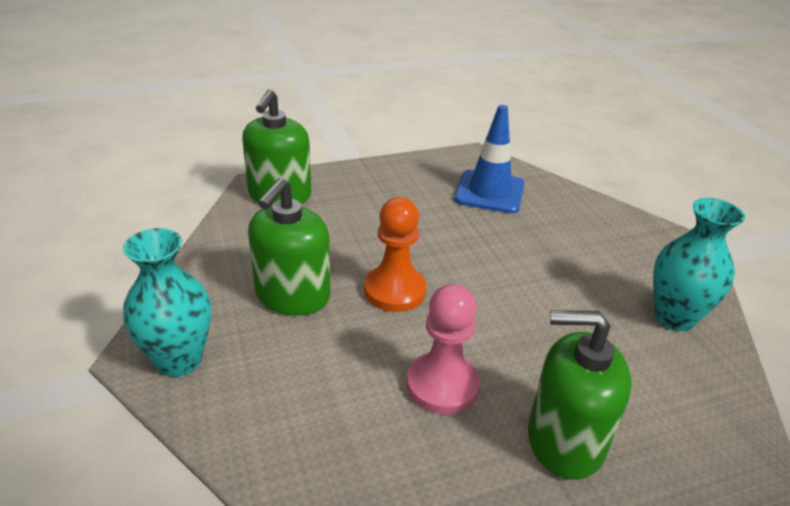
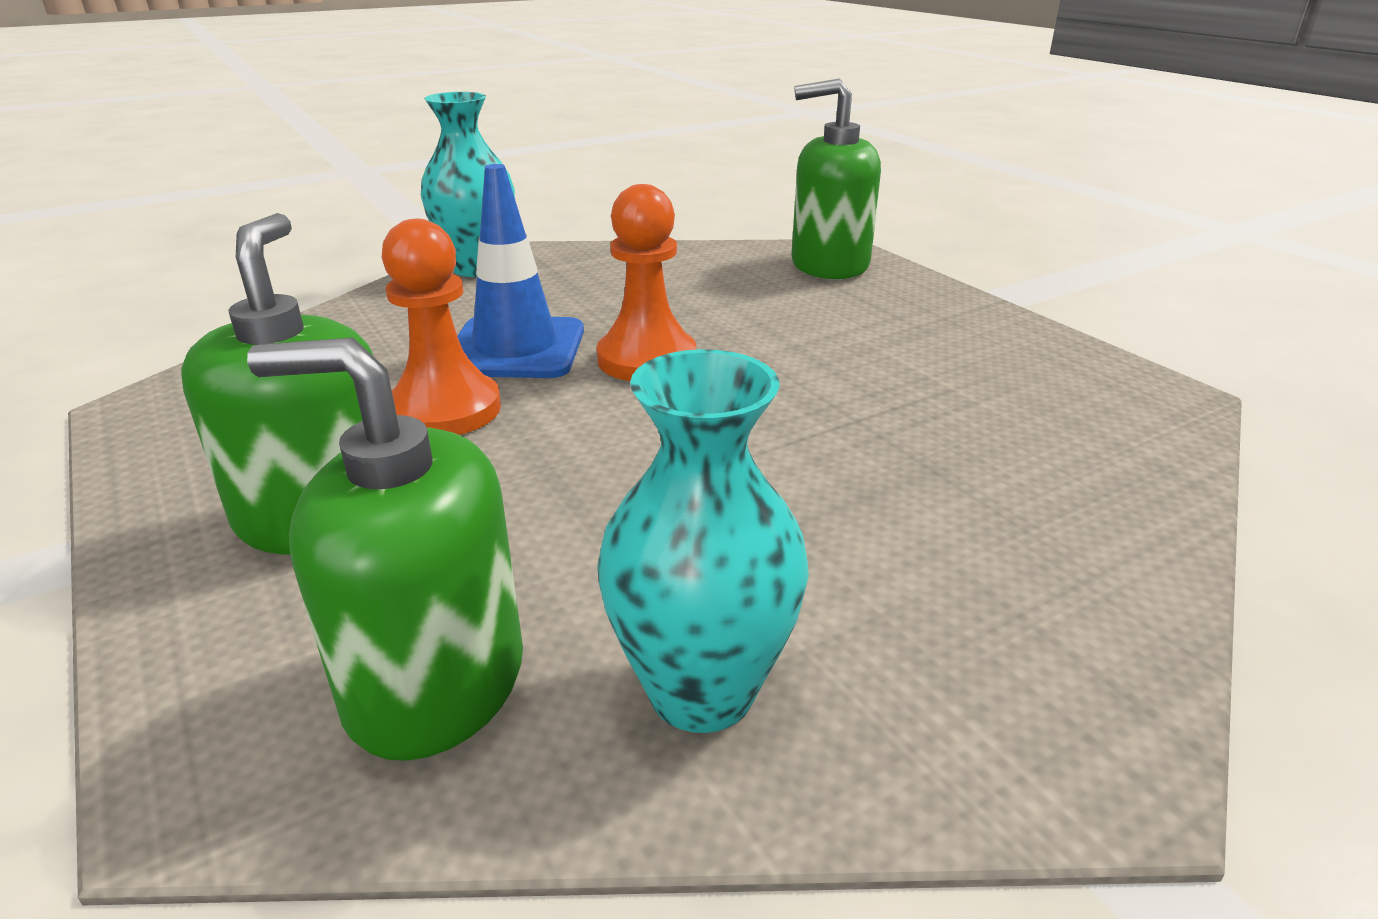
camera: 80 degrees right, 5 degrees down
(292, 296) = (606, 301): green soap dispenser -> green soap dispenser (435, 682)
(442, 385) = (445, 410): pink pawn -> orange pawn
(489, 192) = (1029, 419): blue traffic cone -> blue traffic cone (515, 349)

